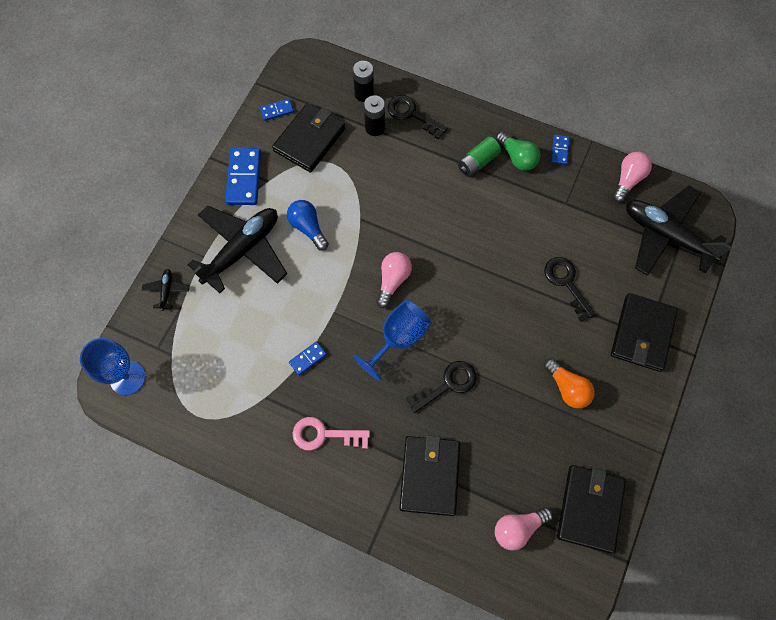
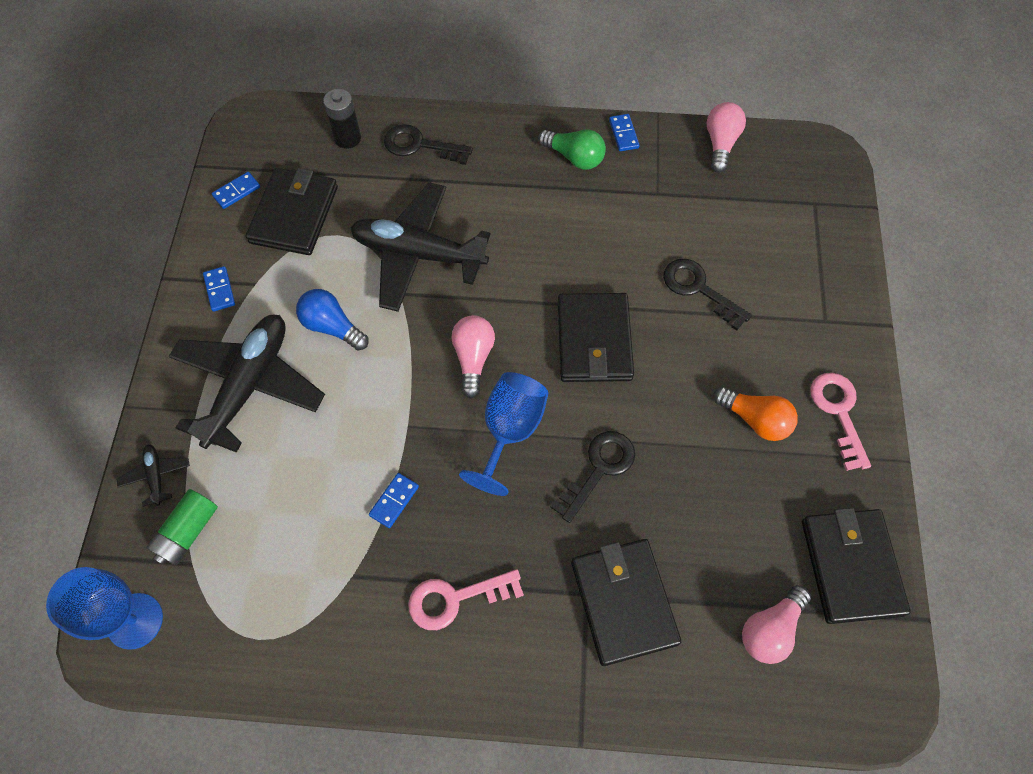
camera: 20 degrees left, 5 degrees down
(244, 178) = (219, 290): blue domino -> blue domino, size x0.52
(375, 128) = (377, 175): black battery -> none
(477, 162) = (527, 178): green battery -> green battery (188, 532)
(628, 403) = (838, 412): none -> pink key
(642, 334) = (818, 320): black wallet -> black wallet (594, 340)
(666, 235) = (794, 194): black plane -> black plane (418, 254)

